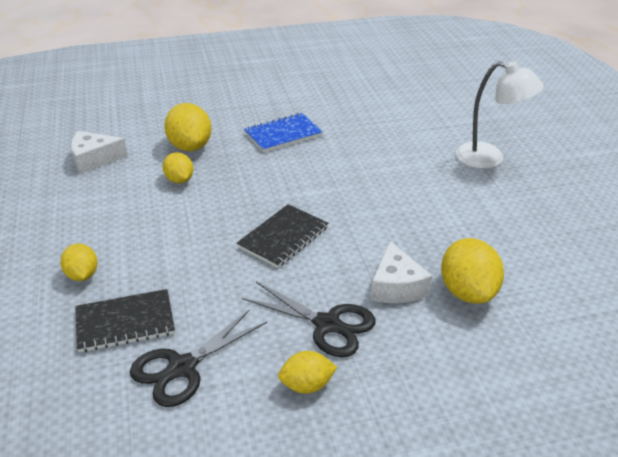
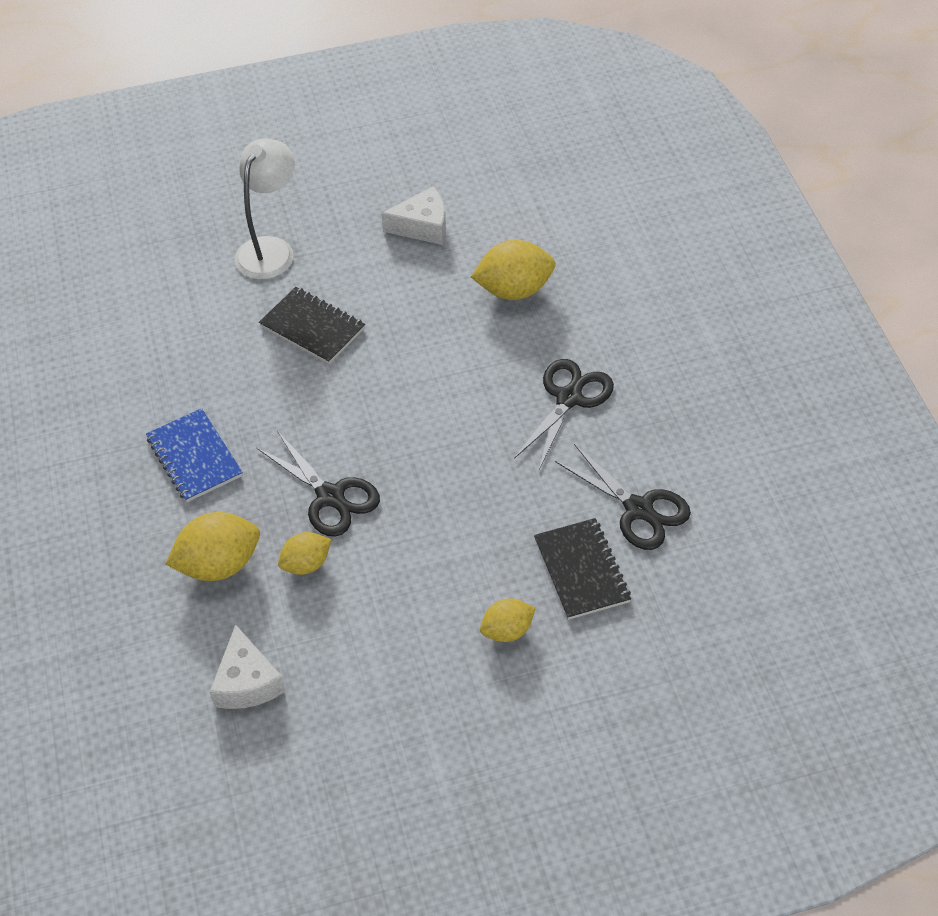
camera: 90 degrees left, 15 degrees up
(237, 189) = (330, 496): none -> black scissors
(283, 237) = (430, 442): black notebook -> black notebook (312, 327)
(307, 385) = (648, 411): yellow lemon -> none
(396, 286) = (509, 344): white cheese -> white cheese (422, 226)

